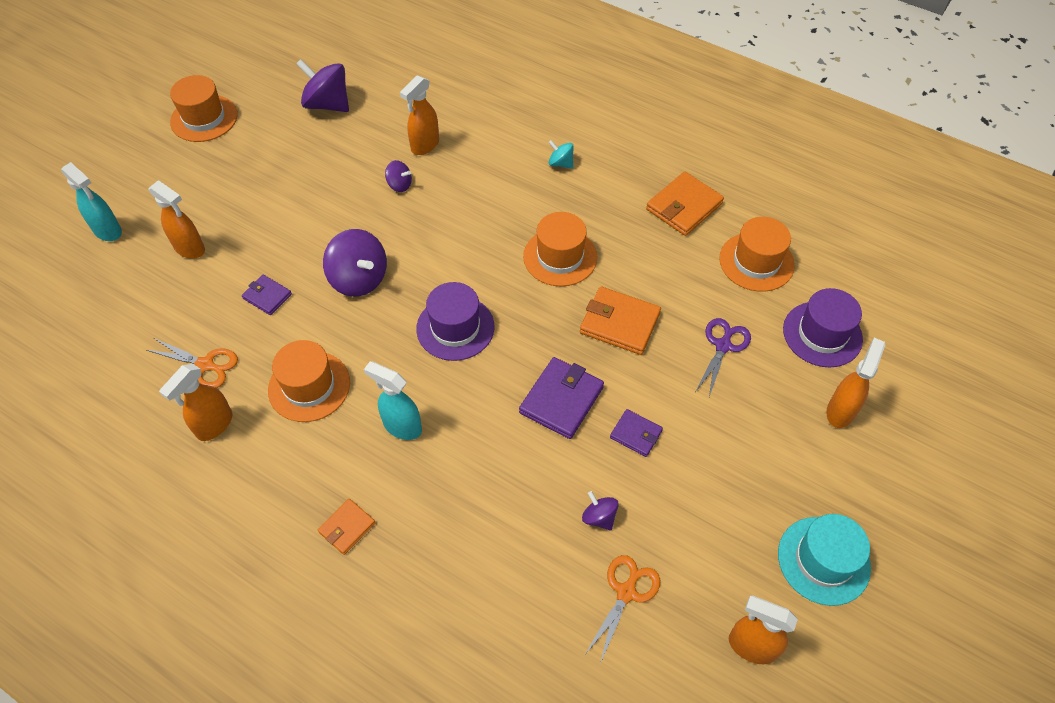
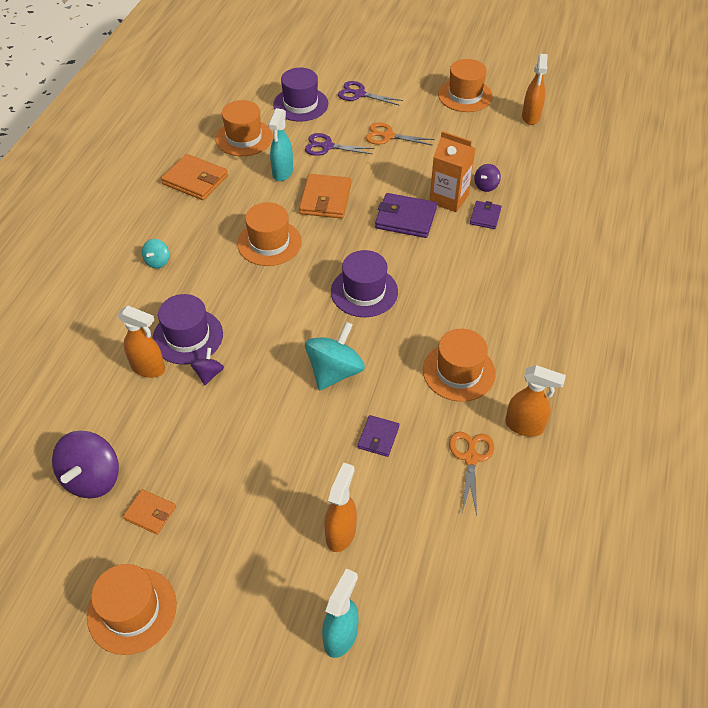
camera: 105 degrees left, 5 degrees down
(347, 527) = (562, 310): orange wallet -> orange wallet (150, 513)
(359, 279) = (335, 371): purple spinning top -> turquoise spinning top
(402, 426) = (467, 301): turquoise spray bottle -> turquoise spray bottle (282, 172)
(451, 175) = (187, 336): none -> purple hat
(585, 461) = (449, 198): none -> orange carton
(626, 592) = (528, 167): orange scissors -> orange scissors (388, 136)
(636, 434) = (417, 178): purple wallet -> purple wallet (485, 216)
(823, 560) = (465, 95): turquoise hat -> orange hat
(840, 411) = (359, 94): orange spray bottle -> purple scissors

